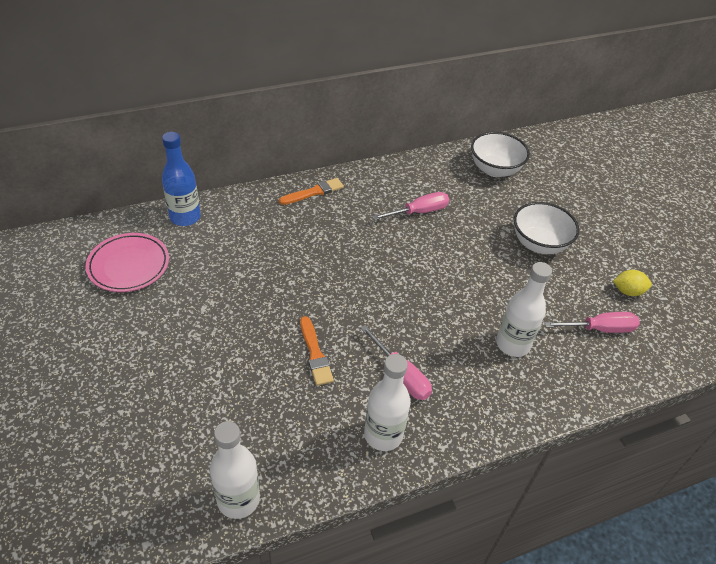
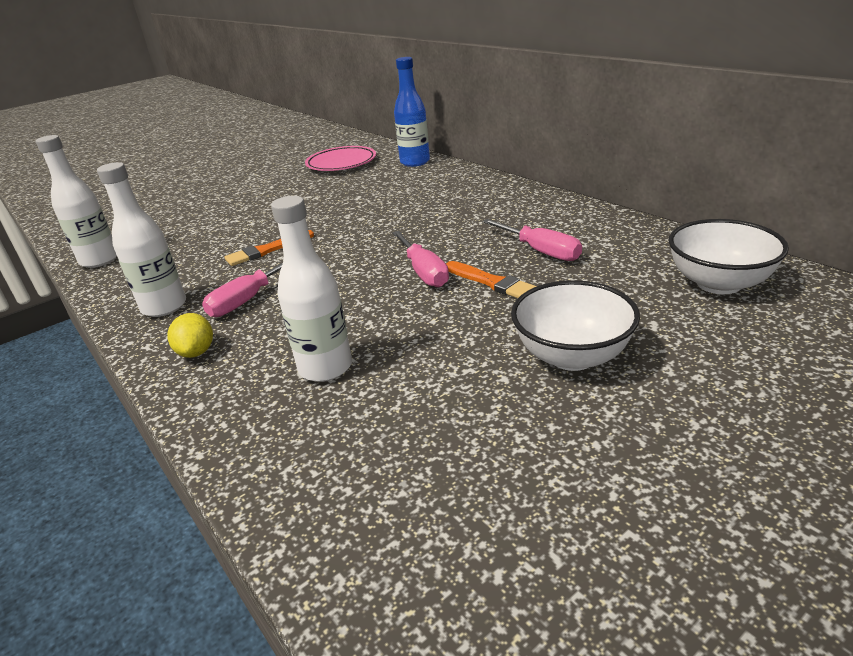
camera: 80 degrees right, 15 degrees down
(314, 192) = (508, 194): orange brush -> orange brush (492, 282)
(599, 329) = (400, 457): pink screwdriver -> pink screwdriver (423, 271)
(627, 291) = (532, 488): yellow lemon -> yellow lemon (196, 352)

